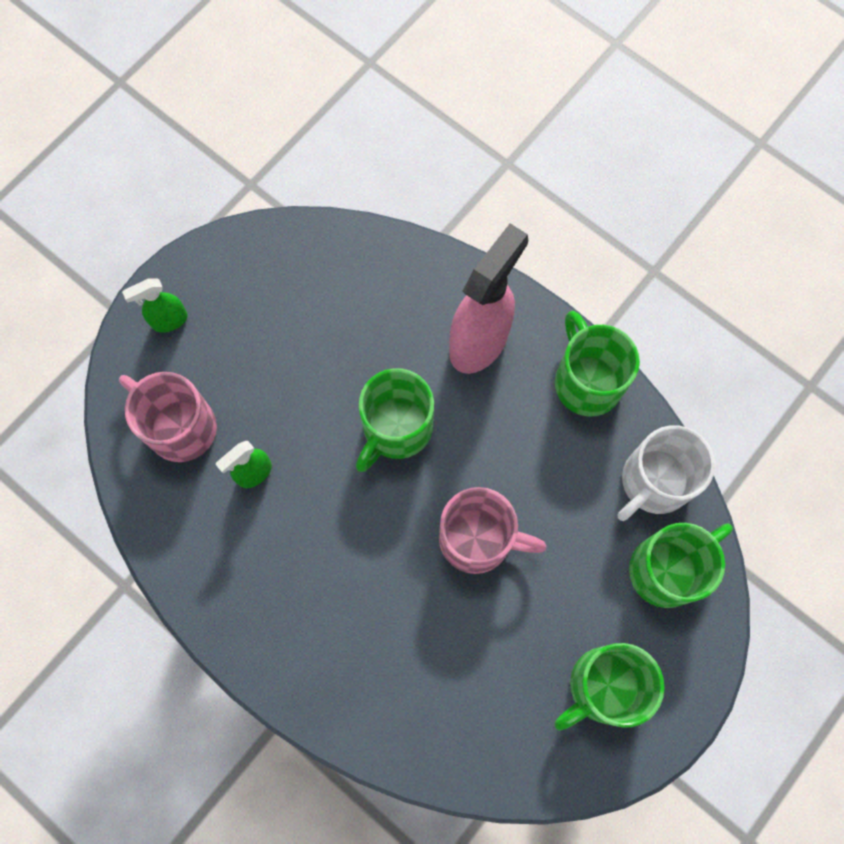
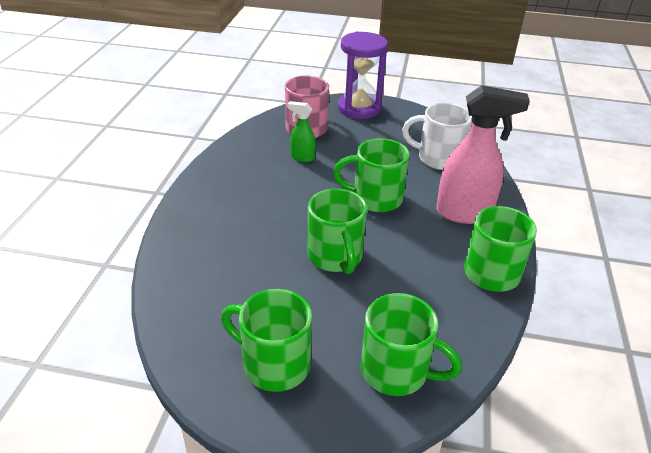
camera: 60 degrees right, 35 degrees down
(169, 321) = (359, 108): green spray bottle -> purple hourglass
(478, 539) = (335, 257): pink mug -> green mug
(653, 482) = (457, 336): white mug -> white mug (438, 158)

